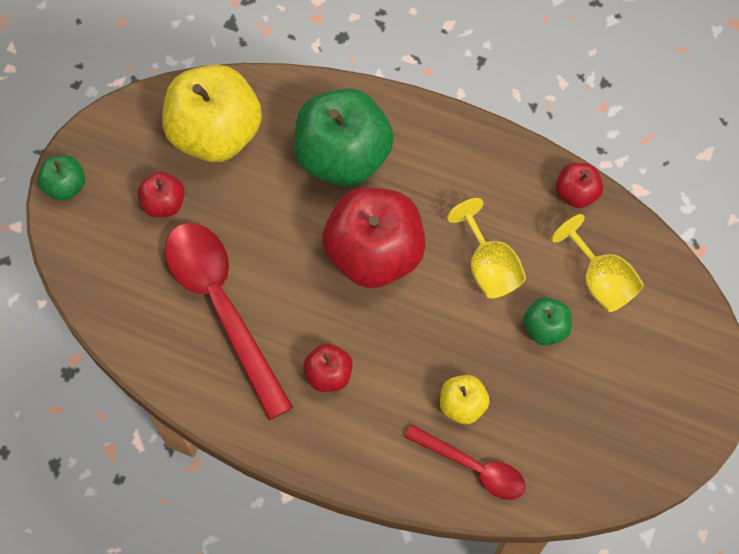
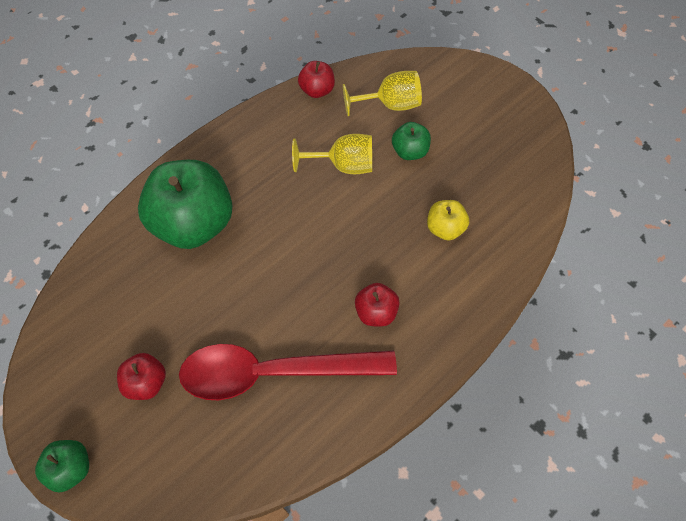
camera: 65 degrees left, 5 degrees down
(215, 133) = (109, 311): yellow apple -> none
(374, 253) = (290, 236): red apple -> none
(473, 467) = (497, 242): red spoon -> none

